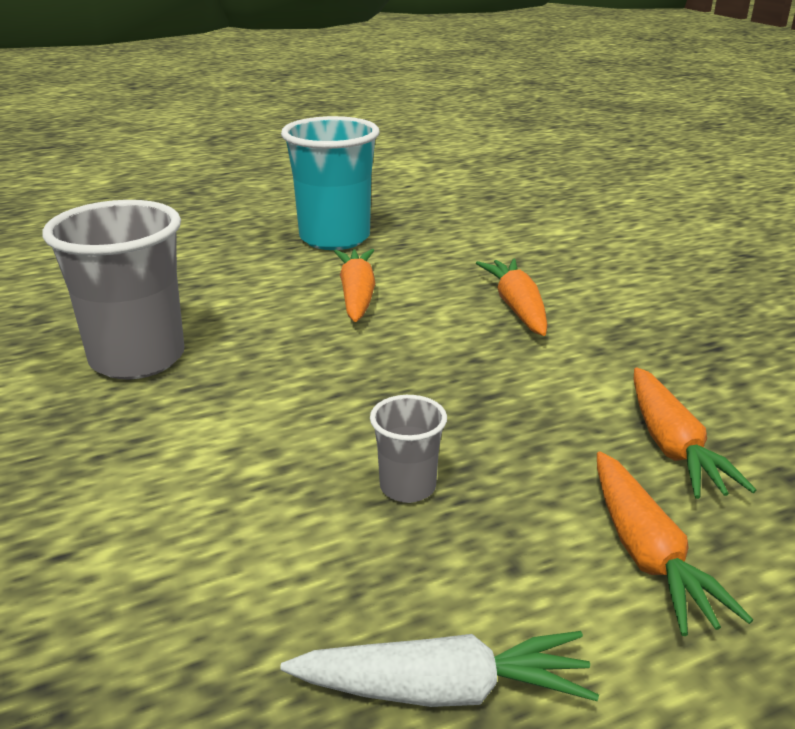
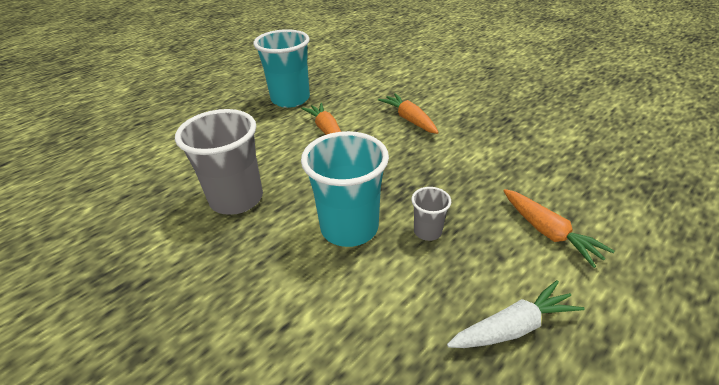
camera: 20 degrees left, 10 degrees up
(277, 445) = (349, 228): none -> turquoise cup
(672, 446) = (523, 176): orange carrot -> none

